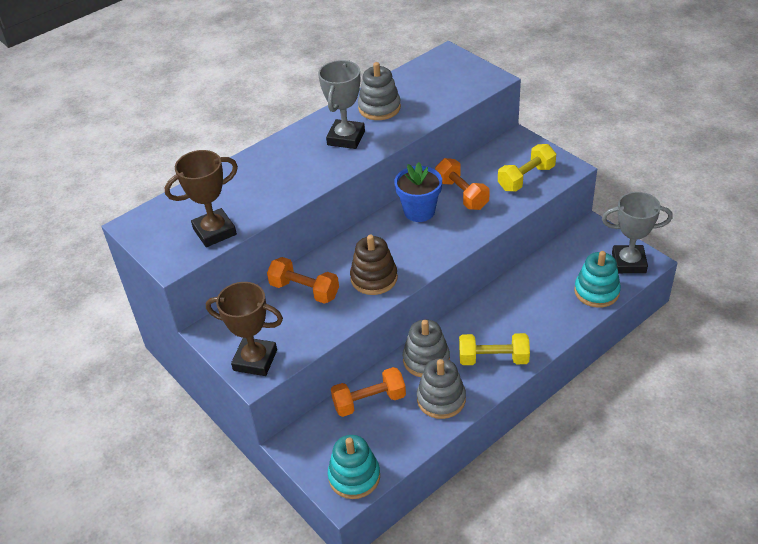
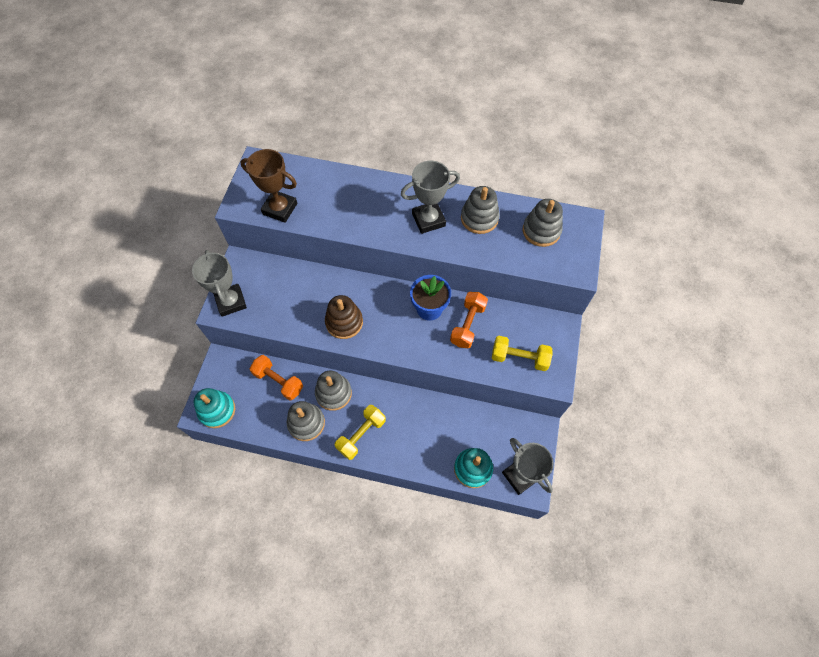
camera: 50 degrees right, 20 degrees up
(255, 360) = (231, 302): brown trophy -> grey trophy
(304, 290) = (306, 289): orange dumbbell -> none
(431, 80) = (541, 231): none -> grey stacking toy
(493, 359) = (361, 435): yellow dumbbell -> yellow dumbbell turned 75 degrees clockwise

